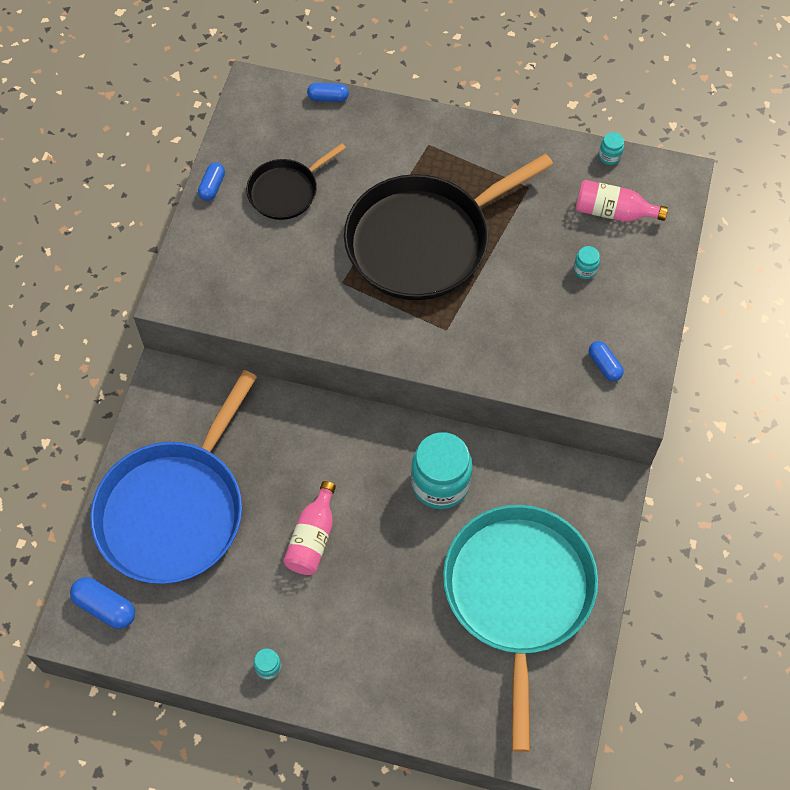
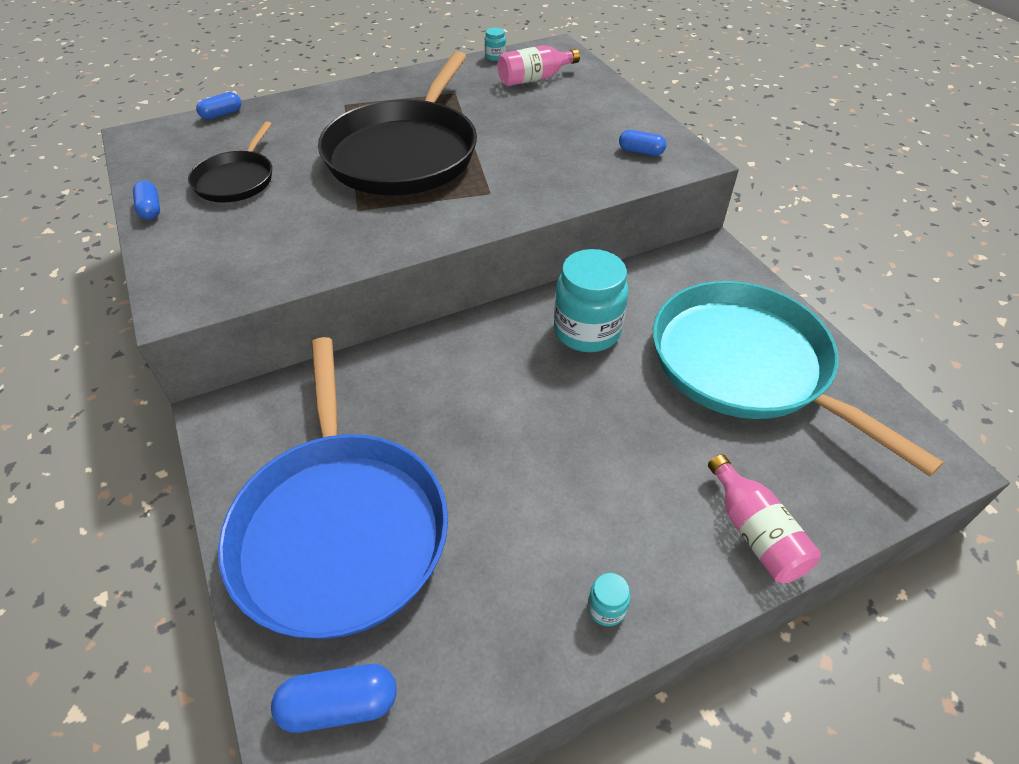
camera: 40 degrees left, 15 degrees down
(312, 538) = (519, 449): pink bottle -> pink bottle (755, 532)
(585, 270) = (555, 112): turquoise jar -> none

